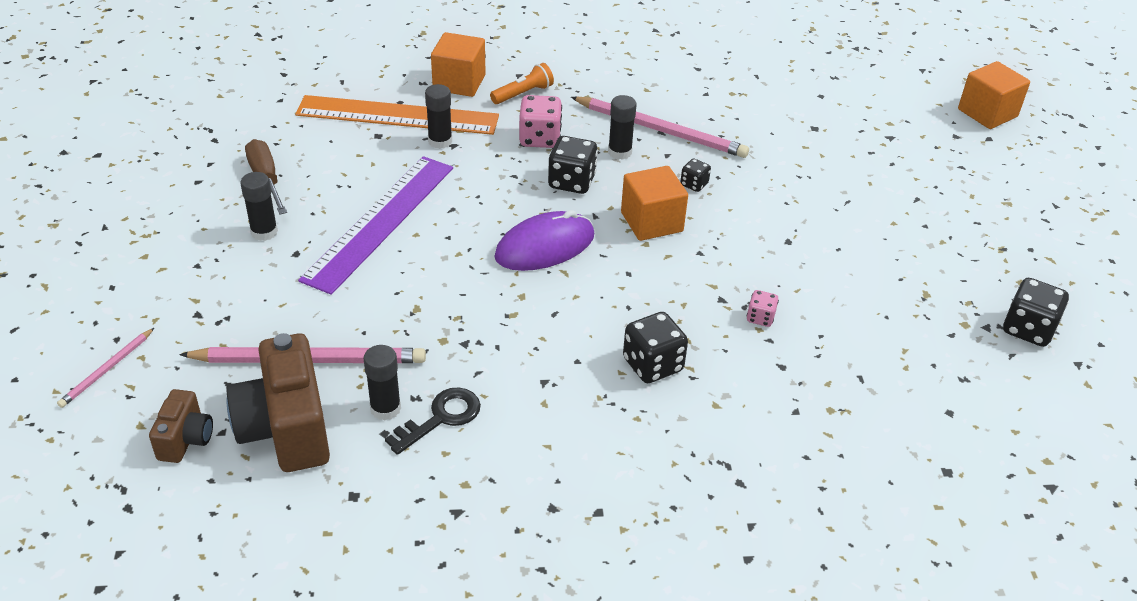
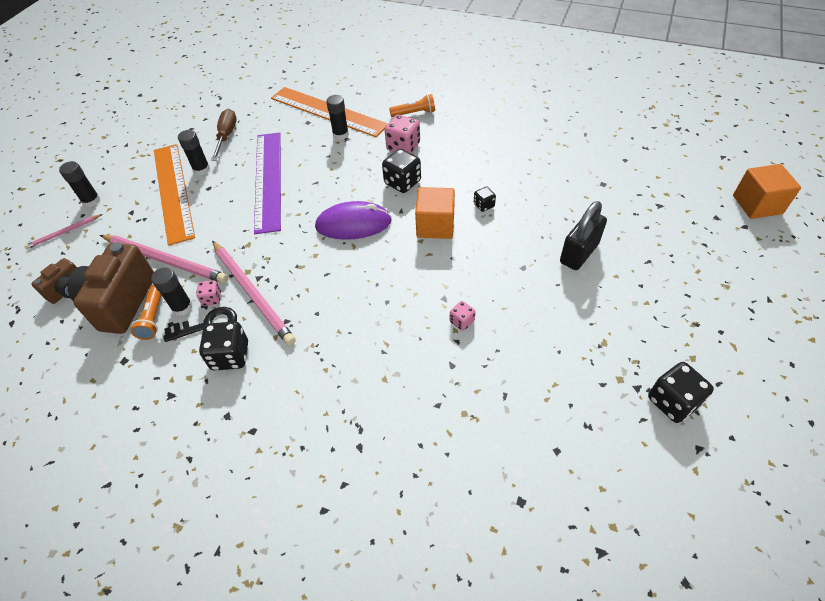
camera: 30 degrees right, 10 degrees up
(243, 271) = (173, 191): none -> orange ruler
(353, 433) = (153, 318): none -> orange flashlight
(380, 222) = (268, 180): purple ruler -> purple ruler turned 60 degrees counterclockwise
(420, 386) = (212, 299): none -> pink dice
(459, 83) = (380, 97): orange cube -> none
(619, 152) = (449, 169): black glue stick -> black glue stick (91, 201)
(652, 365) = (363, 333): black dice -> black dice (230, 356)
(661, 130) = (488, 159): pink pencil -> pink pencil (252, 293)
(839, 210) = (579, 253): none -> black padlock

